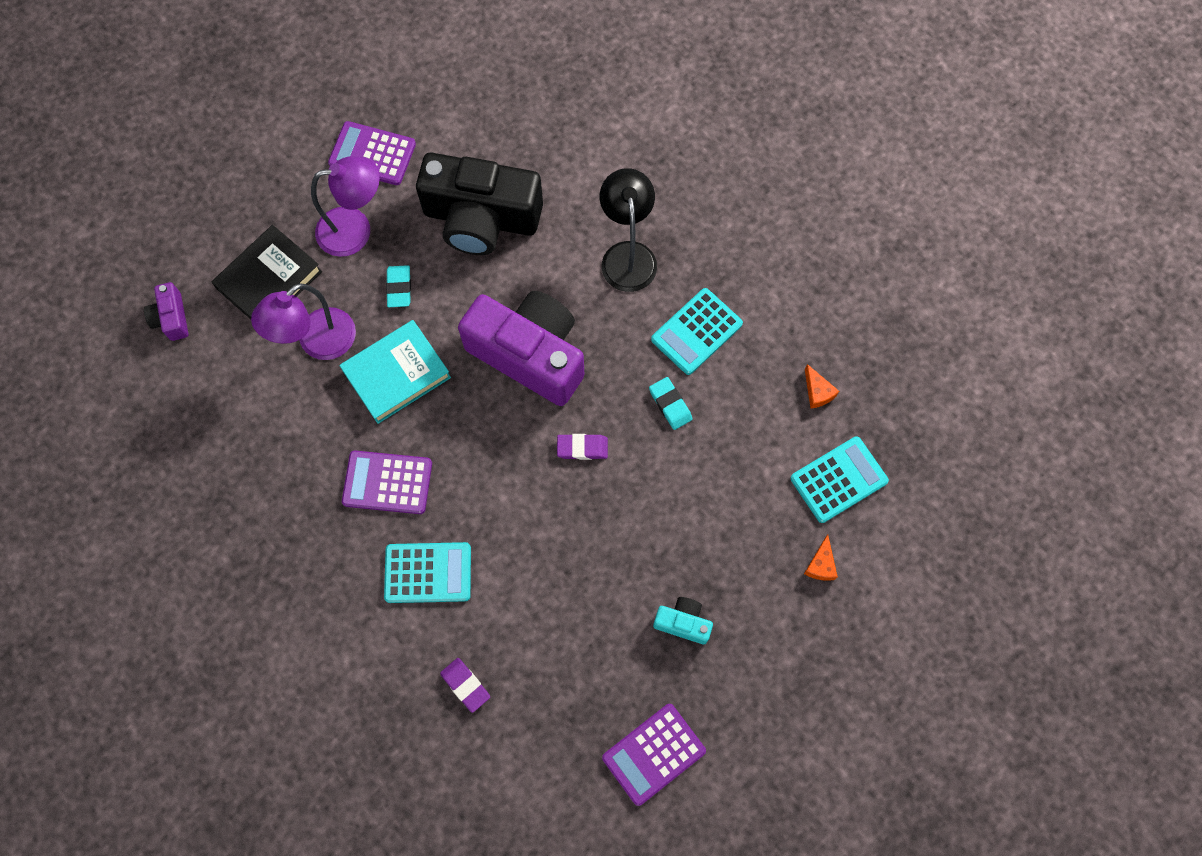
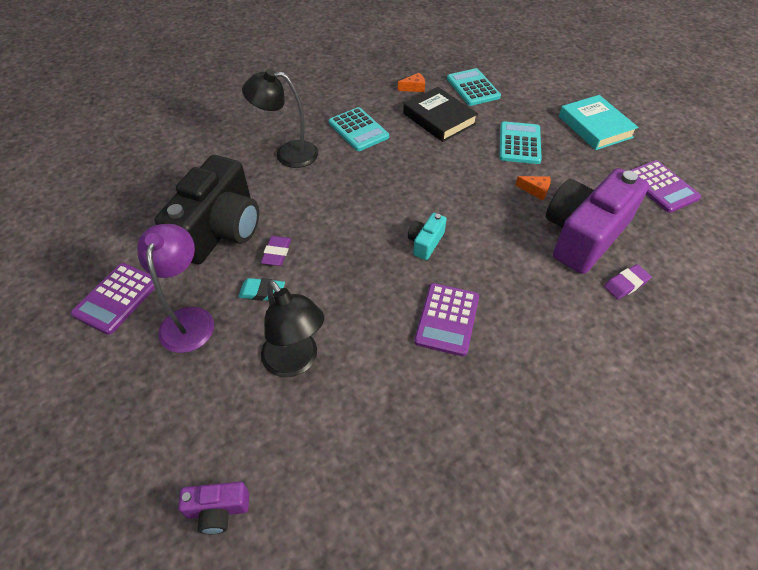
camera: 80 degrees left, 20 degrees down
(269, 280) = (211, 400): black book -> black book (439, 119)
(317, 343) = (296, 362): purple lamp -> black lamp
(396, 374) = (345, 302): turquoise book -> turquoise book (595, 127)
(428, 573) = (531, 298): turquoise calculator -> turquoise calculator (519, 143)
(529, 354) = (351, 214): purple camera -> purple camera (583, 235)
(582, 448) = (434, 195): purple eraser -> purple eraser (276, 253)
(670, 404) = (409, 148): turquoise eraser -> none
(683, 622) = (567, 162): turquoise camera -> turquoise camera (425, 242)
(821, 564) = (527, 101): orange cheese -> orange cheese (535, 190)

